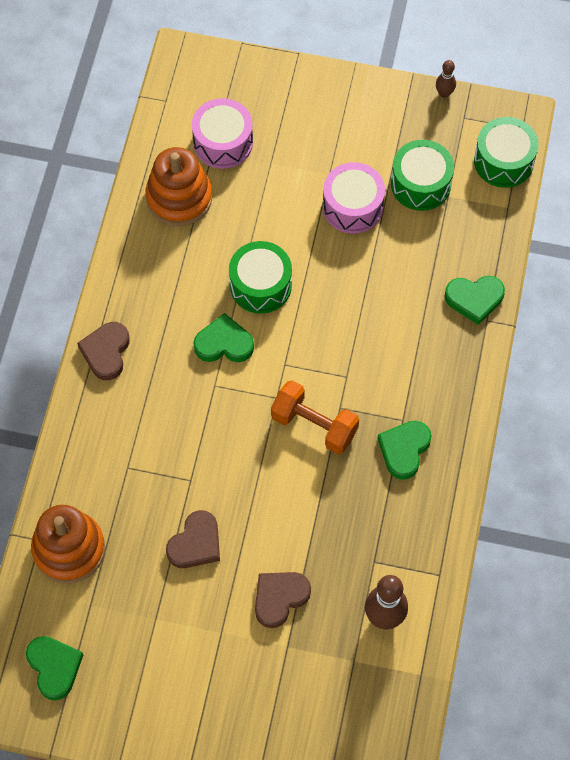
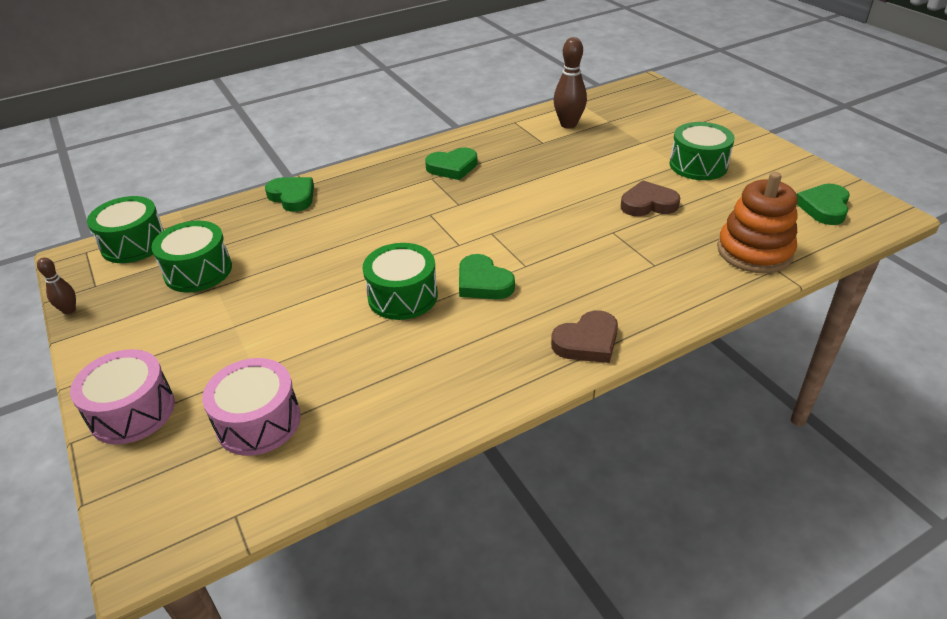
camera: 130 degrees left, 25 degrees down
(179, 198) = (365, 408): orange stacking toy -> none
(204, 647) = (698, 165): none -> green drum
(279, 598) = (621, 158): brown heart -> none
(314, 425) = (488, 206): orange dumbbell -> none
(352, 206) = (260, 293): pink drum -> pink drum (132, 411)

